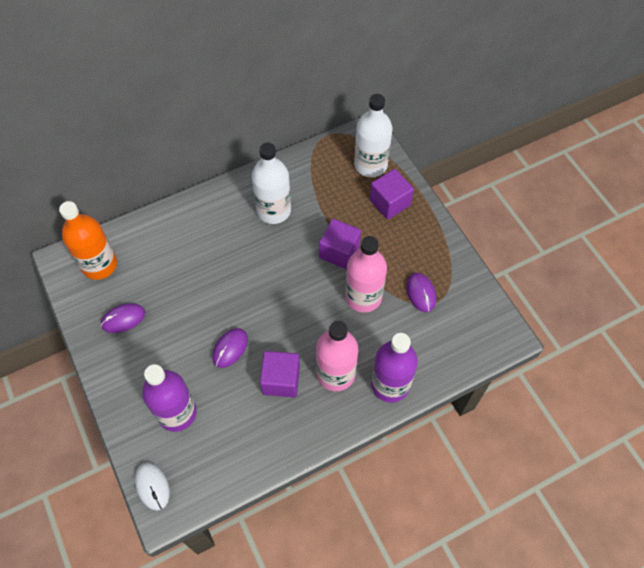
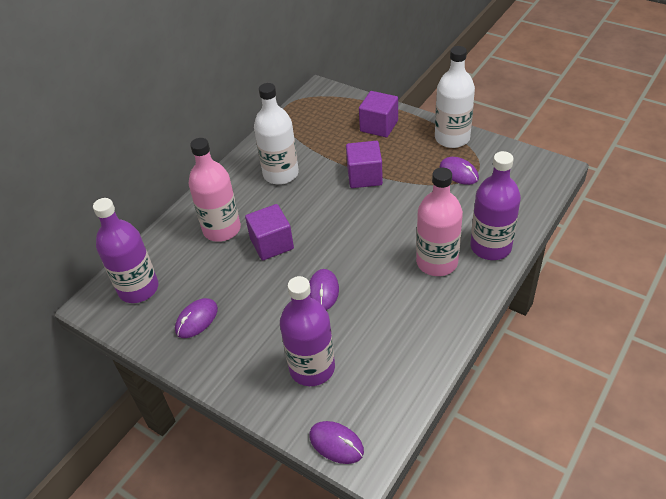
camera: 25 degrees left, 15 degrees down
(99, 265) = (138, 288): orange bottle -> purple bottle
(152, 486) = (336, 443): white mouse -> purple mouse
(281, 380) = (391, 291): purple cube -> purple cube (272, 244)
(363, 297) = (412, 197): pink bottle -> pink bottle (222, 229)
(370, 165) = (341, 109): white bottle -> white bottle (452, 138)

